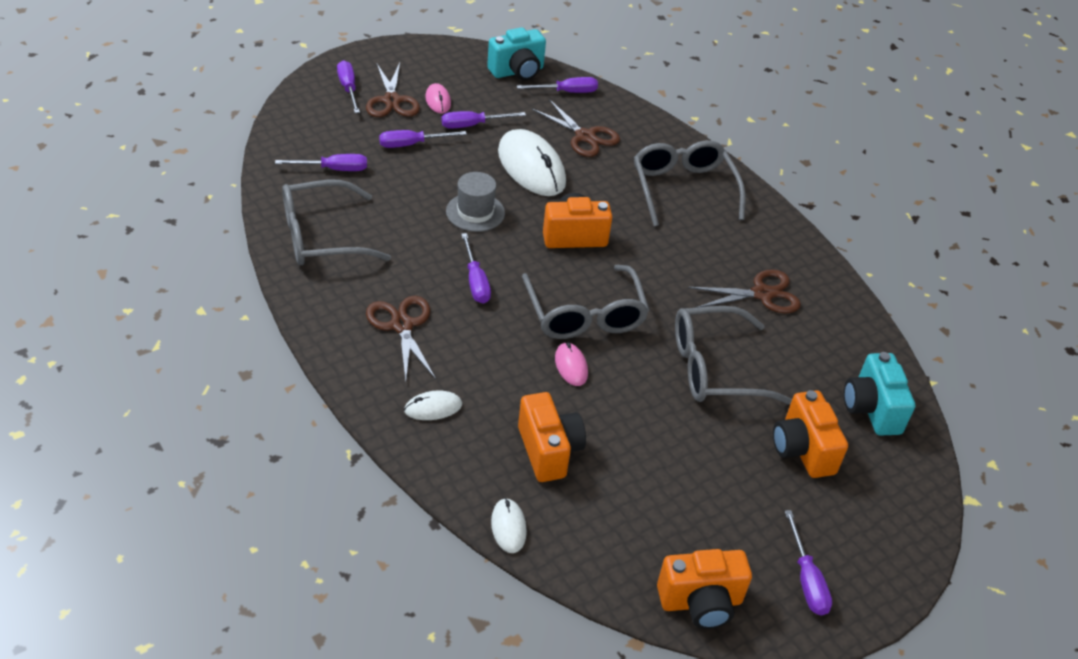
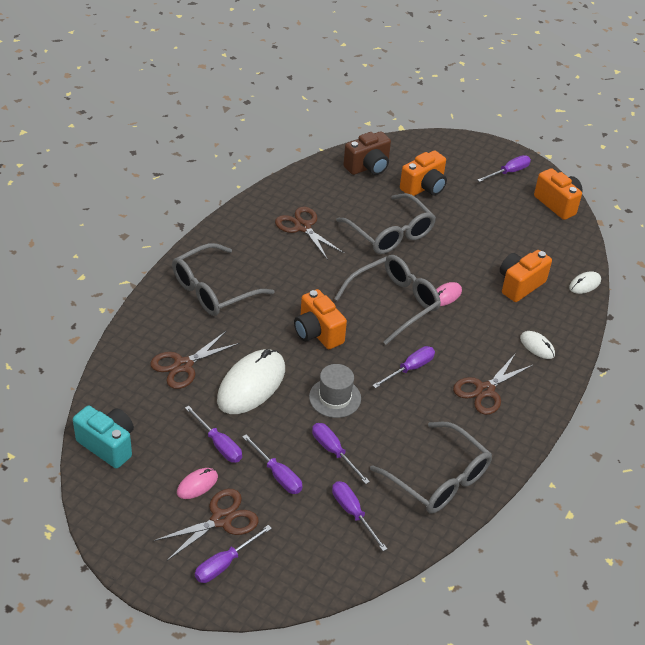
camera: 115 degrees left, 0 degrees up
(566, 92) = (121, 399): purple screwdriver -> purple screwdriver (334, 452)
(585, 136) = (183, 365): brown scissors -> brown scissors turned 150 degrees counterclockwise
(871, 409) = (368, 167): turquoise camera -> brown camera

